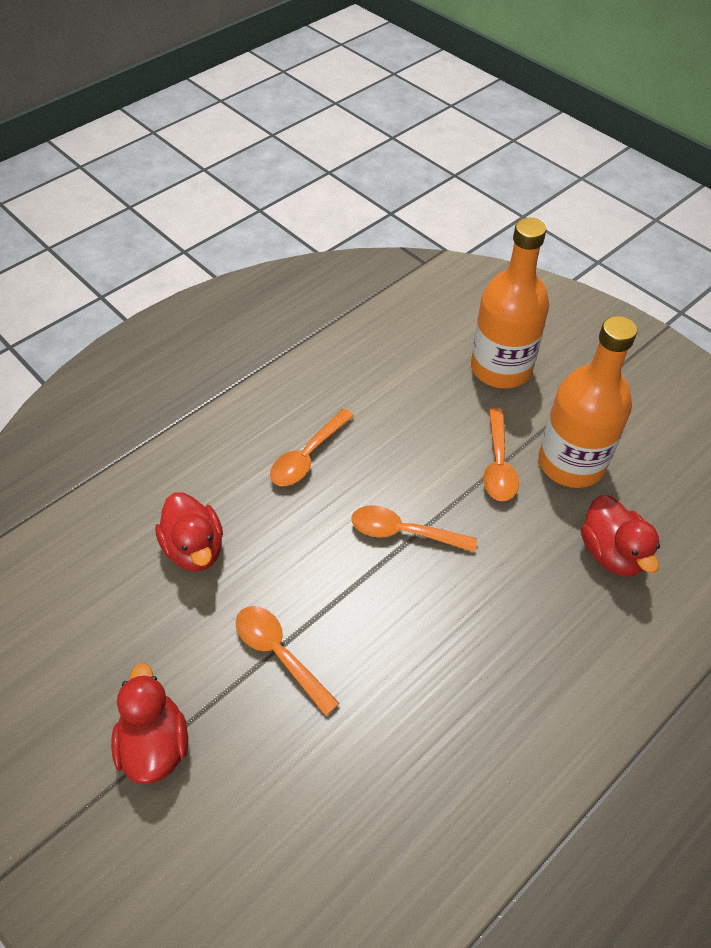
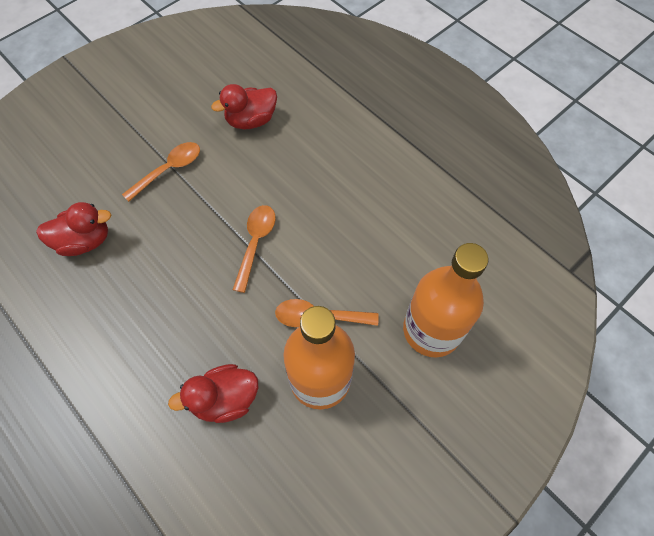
camera: 90 degrees right, 10 degrees up
(155, 744) = (123, 114): red duck -> red duck (85, 241)
(308, 456) = (327, 181): orange spoon -> none

